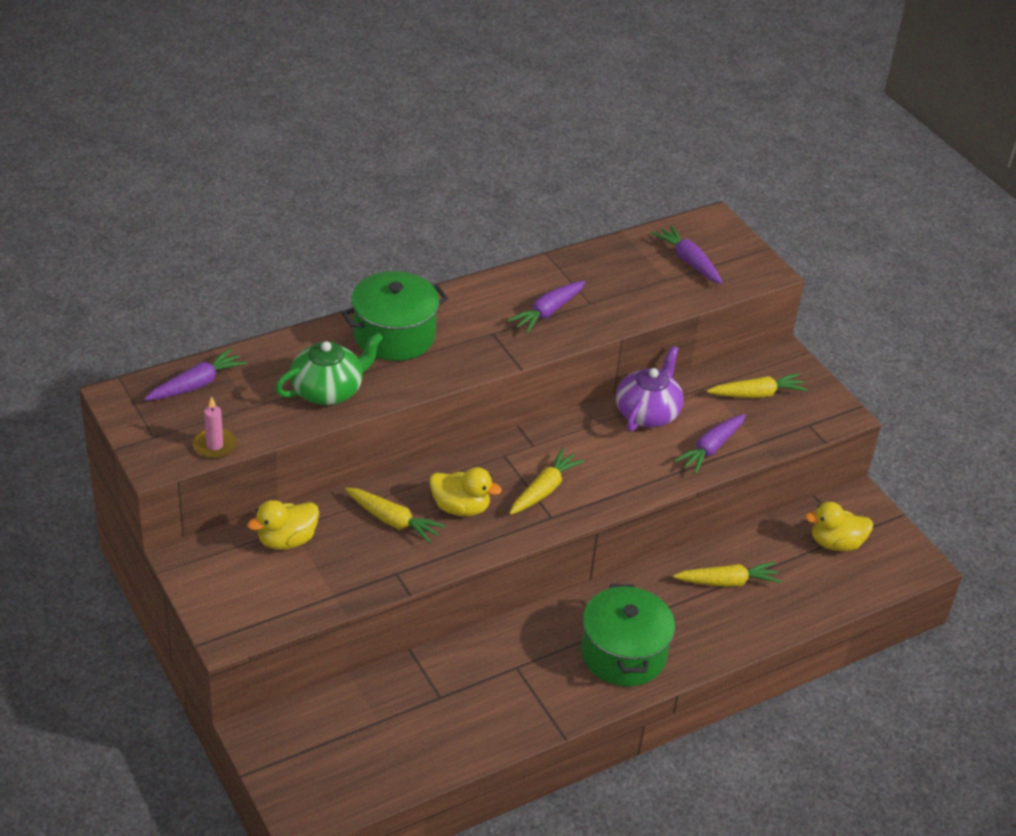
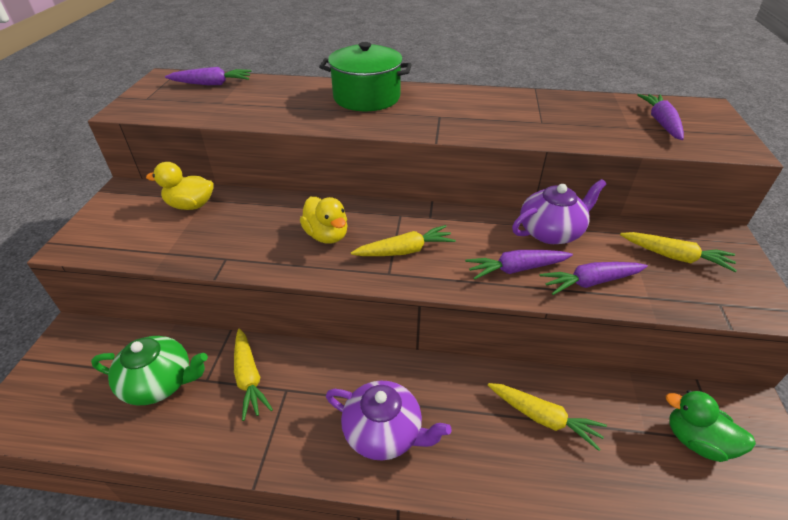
camera: 40 degrees right, 0 degrees up
(214, 445) = (169, 113): pink candle -> none
(328, 390) = (281, 110): green teapot -> green teapot (160, 382)
(392, 520) = (270, 223): yellow carrot -> yellow carrot (249, 377)
(548, 312) = (499, 117): purple carrot -> purple carrot (516, 269)
(623, 654) = (384, 432): green pot -> purple teapot
(835, 543) = (696, 441): yellow duck -> green duck

